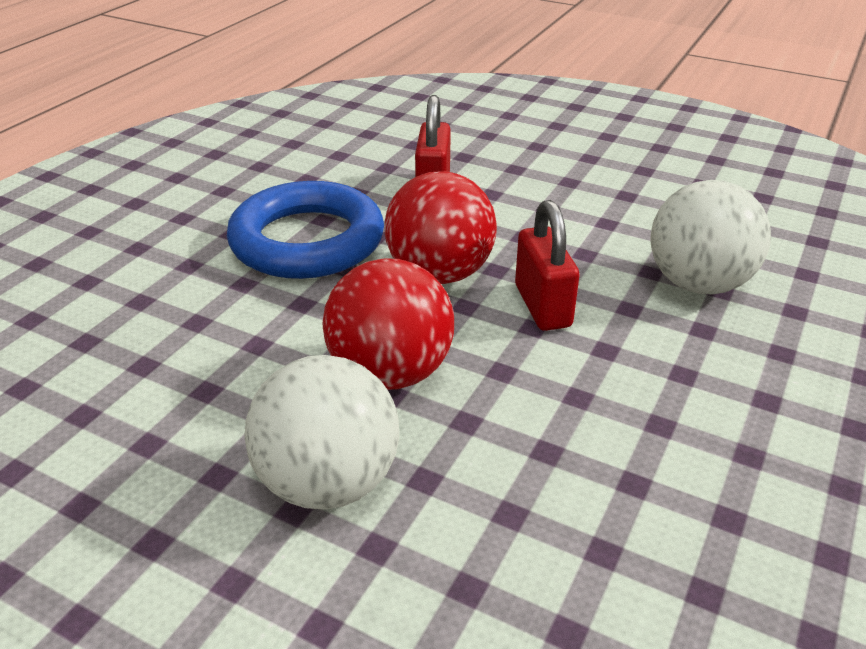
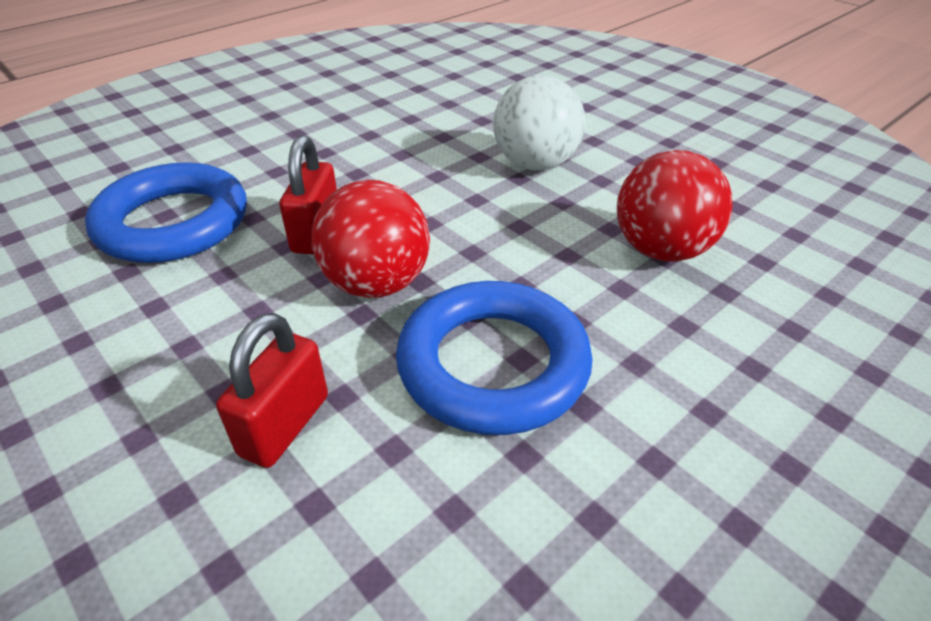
camera: 160 degrees left, 5 degrees up
(390, 373) = (470, 210): red ball -> red ball (661, 250)
(698, 284) = (173, 222): white ball -> blue ring

